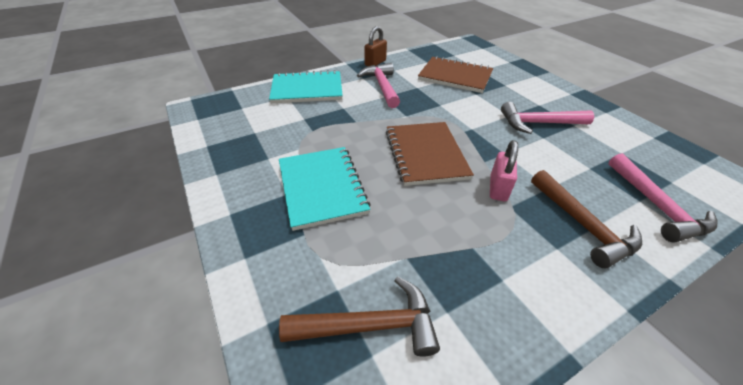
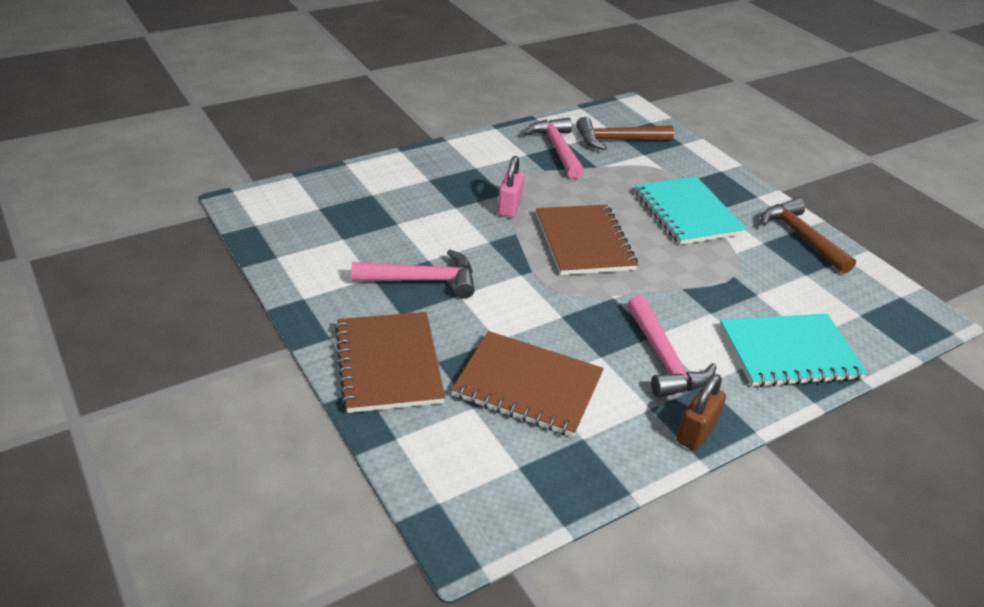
camera: 175 degrees right, 5 degrees down
(530, 83) = (388, 364): none -> brown notebook
(582, 225) = (444, 179): brown hammer -> brown hammer (801, 237)
(656, 206) = (361, 190): pink hammer -> pink hammer (557, 149)

